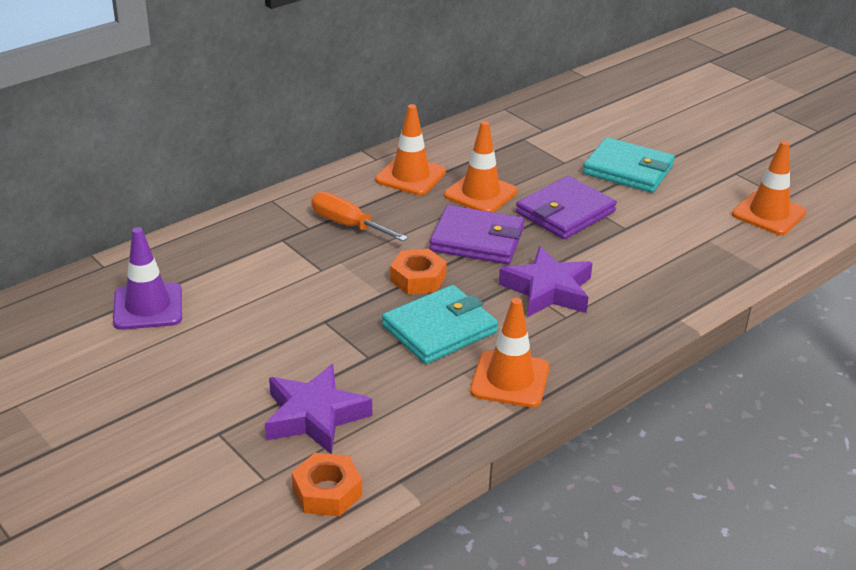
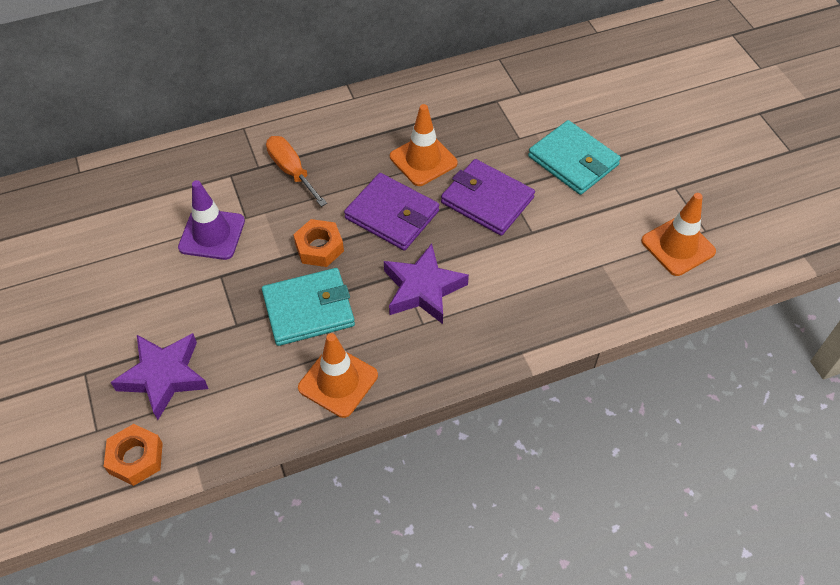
camera: 20 degrees right, 20 degrees up
(148, 307) = (92, 225): purple traffic cone -> purple traffic cone (212, 234)
(410, 176) = (373, 125): orange traffic cone -> none
(565, 212) = (487, 200): purple wallet -> purple wallet turned 60 degrees clockwise

